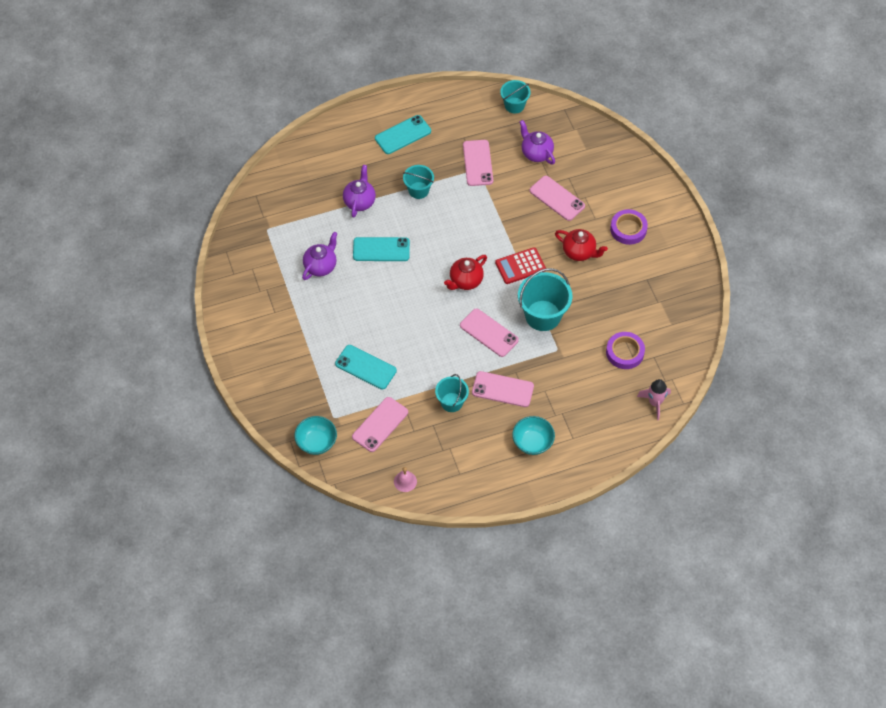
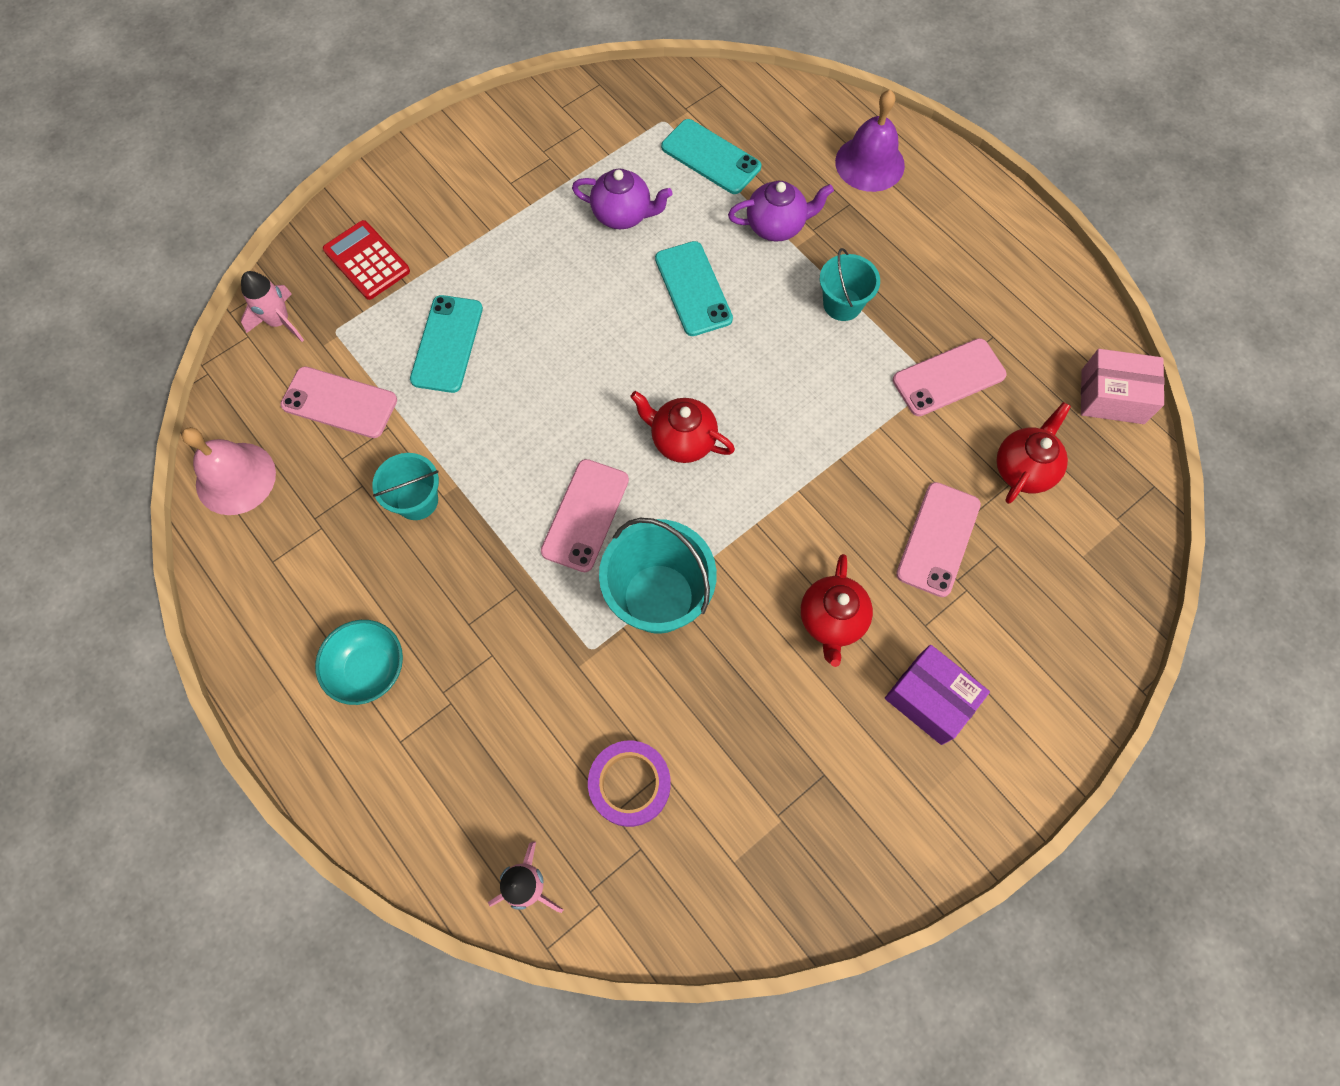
camera: 70 degrees right, 10 degrees up
(316, 442) = (280, 322): turquoise bowl -> pink rocket
(340, 148) = (869, 163): none -> purple bell
(403, 135) = (947, 243): turquoise phone -> turquoise phone (710, 157)
(405, 481) = (235, 478): pink bell -> pink bell, size x1.86
(502, 389) = (470, 578): pink phone -> none
(514, 105) = (1112, 397): turquoise bucket -> pink box
(520, 266) = (753, 522): red calculator -> red calculator (367, 261)
(536, 153) = (1023, 469): purple teapot -> red teapot
(628, 229) = (930, 699): purple tape -> purple box

